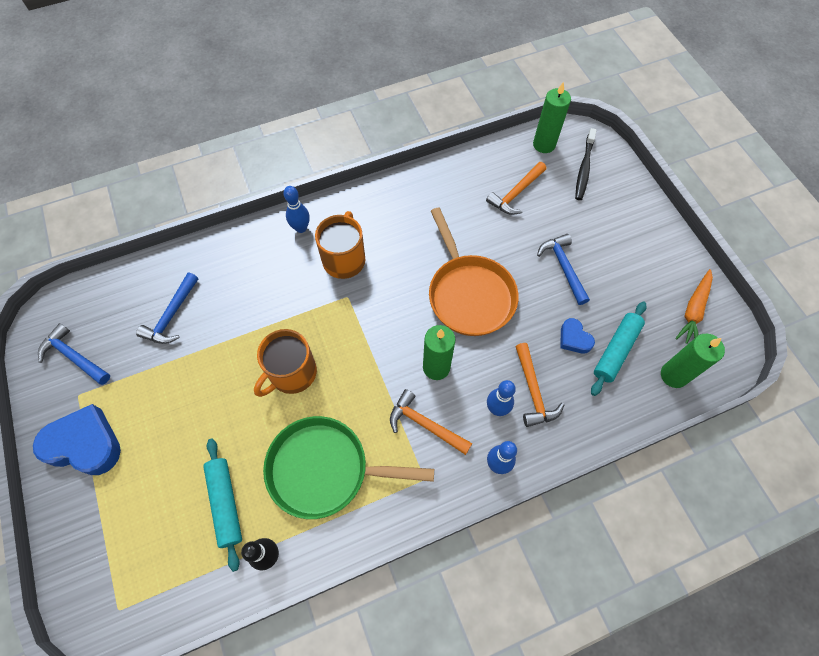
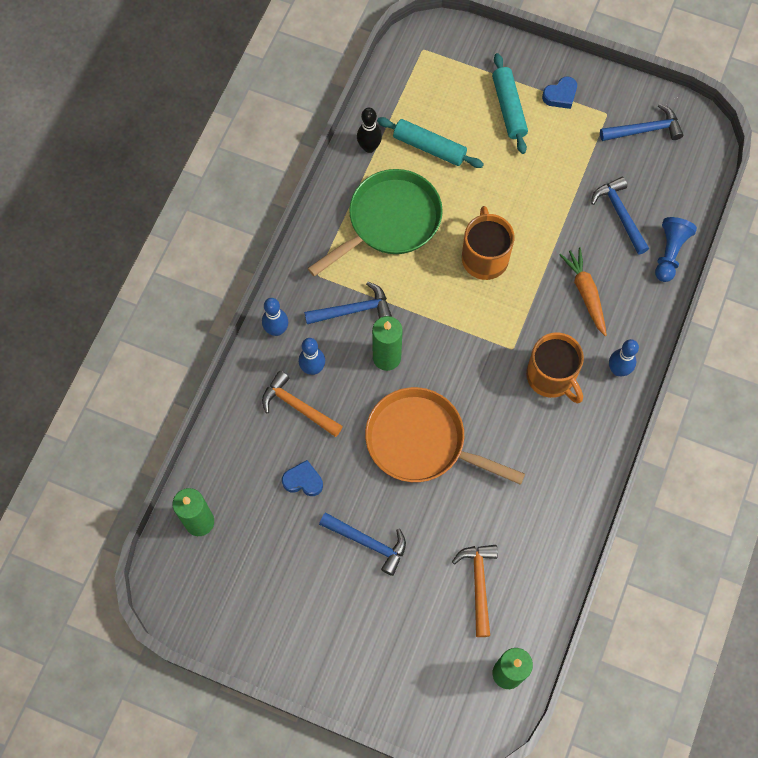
camera: 135 degrees right, 5 degrees up
(84, 444) = (560, 95): blue heart -> blue heart, size x0.52
(179, 263) = (669, 253): none -> blue pawn
(425, 424) = (353, 310): orange hammer -> blue hammer
(584, 168) = (444, 680): black toothbrush -> none
(615, 350) = (261, 501): turquoise rolling pin -> turquoise rolling pin (509, 108)
(693, 311) = (224, 602): orange carrot -> orange carrot (585, 293)

